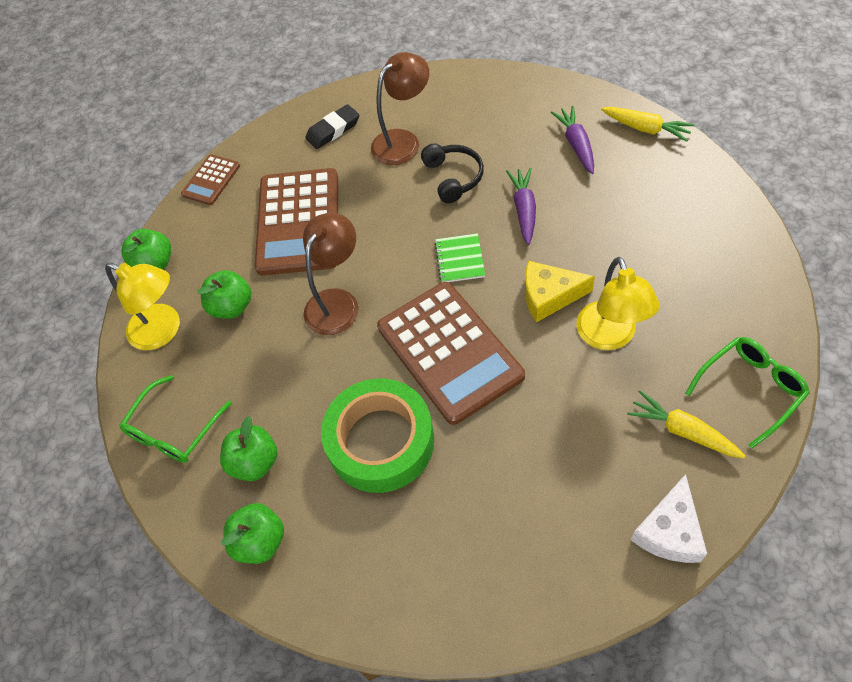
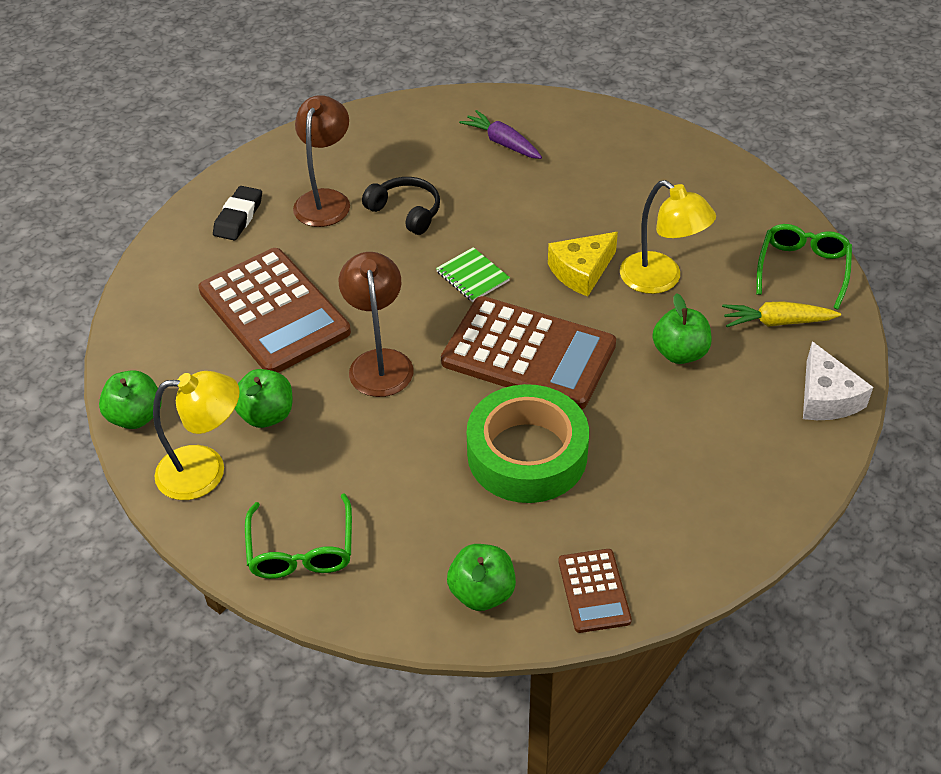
camera: 40 degrees left, 10 degrees down
(211, 180) = (133, 313): brown calculator -> brown calculator (594, 591)
(255, 462) = (416, 532): green apple -> green apple (679, 353)
(524, 210) = (499, 212): purple carrot -> none
(646, 129) = (555, 108): yellow carrot -> none

